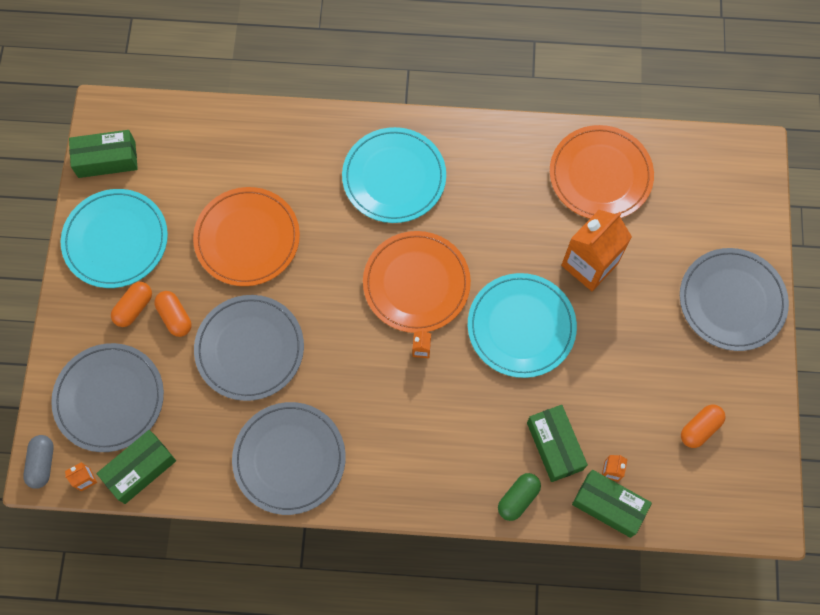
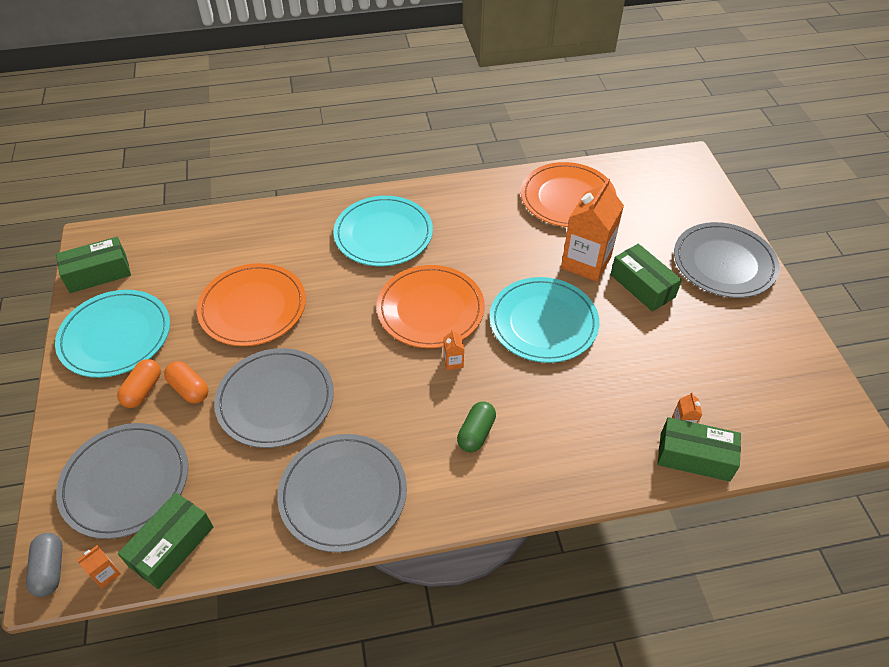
camera: 15 degrees left, 20 degrees down
(518, 498) = (600, 473): green capsule -> green capsule (476, 433)
(554, 446) = (617, 415): green box -> green box (642, 286)
(700, 428) = (748, 368): orange capsule -> none

